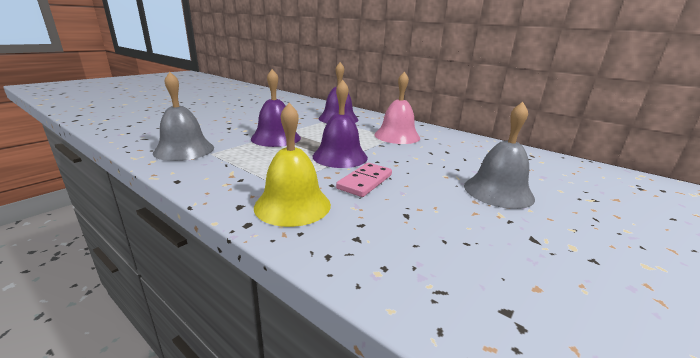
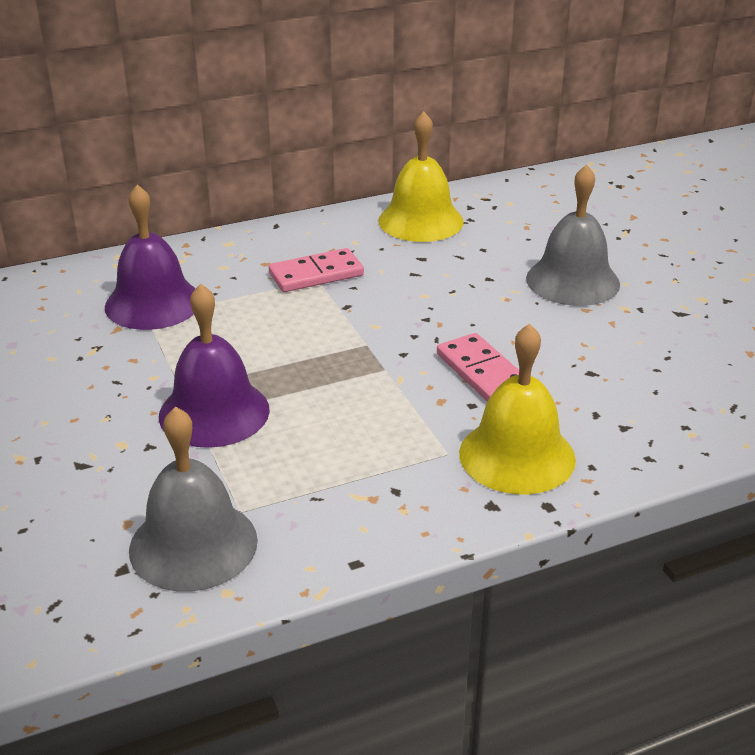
camera: 60 degrees left, 10 degrees up
(340, 156) = (369, 365): purple bell -> none
(397, 136) = (316, 274): pink bell -> pink domino
(478, 146) = (420, 221): none -> yellow bell

